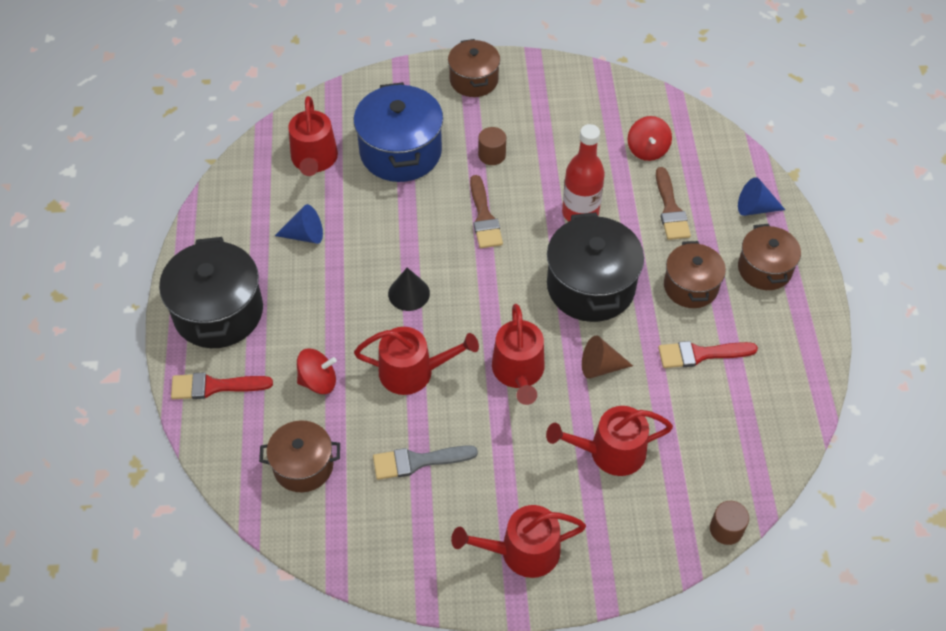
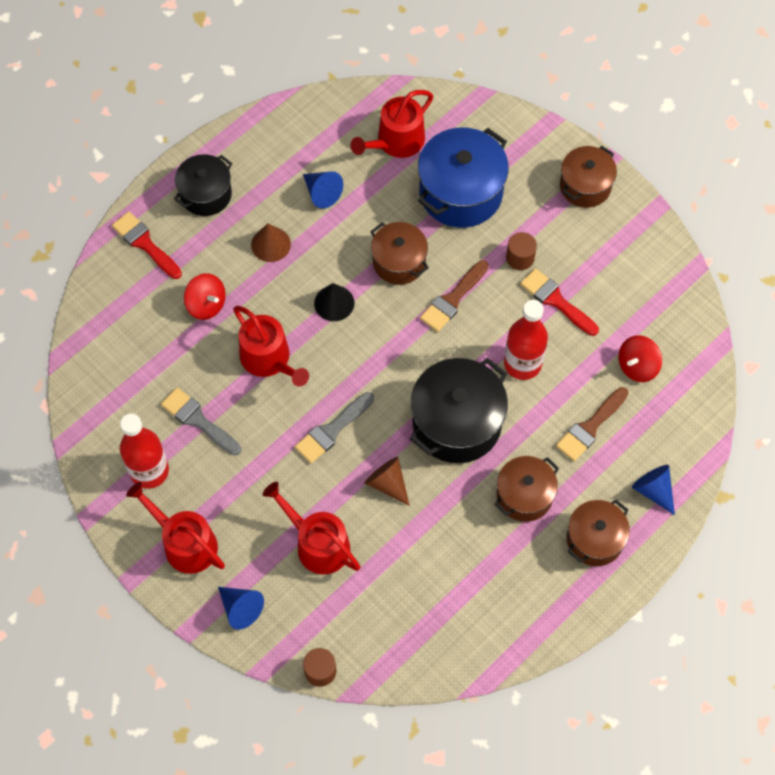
camera: 50 degrees right, 10 degrees up
(218, 312) = (206, 194): black pot -> black pot, size x0.62
(303, 466) = (132, 350): brown pot -> brown pot (399, 262)
(312, 299) = (271, 244): none -> brown cone
(429, 532) = (149, 471): none -> red bottle
(518, 372) = (332, 430): red watering can -> grey brush
(620, 550) = (241, 608): none -> blue cone
(700, 354) = (464, 547): red brush -> red brush (556, 301)

